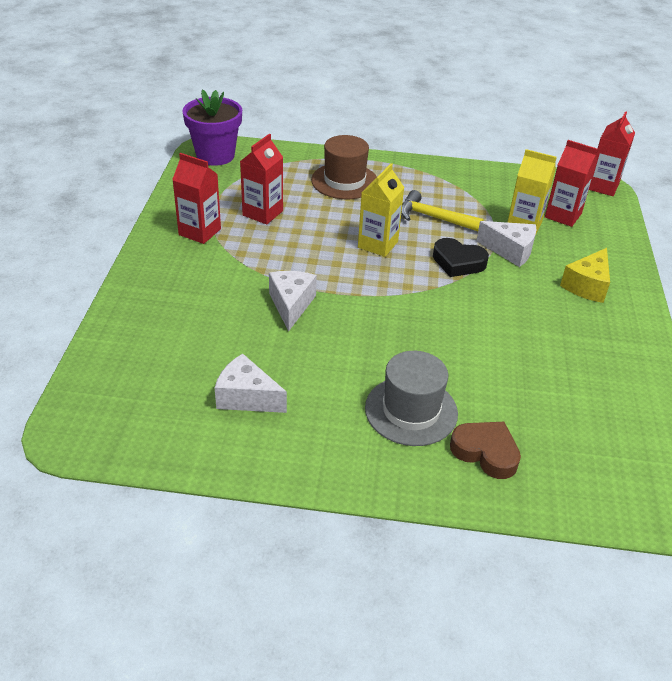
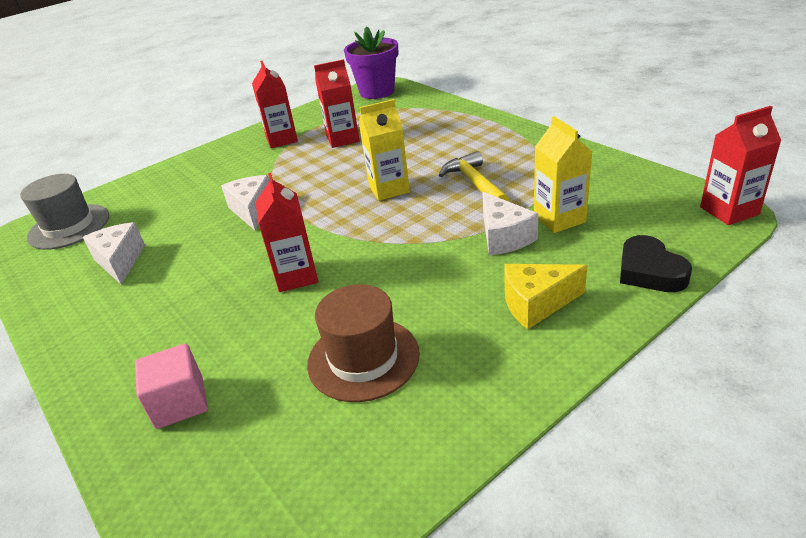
camera: 50 degrees right, 5 degrees down
(291, 305) = (252, 210): white cheese -> white cheese turned 60 degrees counterclockwise
(344, 181) = (444, 132): brown hat -> brown hat (363, 358)
(411, 410) = (191, 331): grey hat -> grey hat (69, 226)
(458, 262) = (434, 228): black heart -> black heart (649, 271)
(485, 452) = (180, 403): brown heart -> pink cube
(563, 215) = (623, 224): red carton -> red carton (296, 276)

